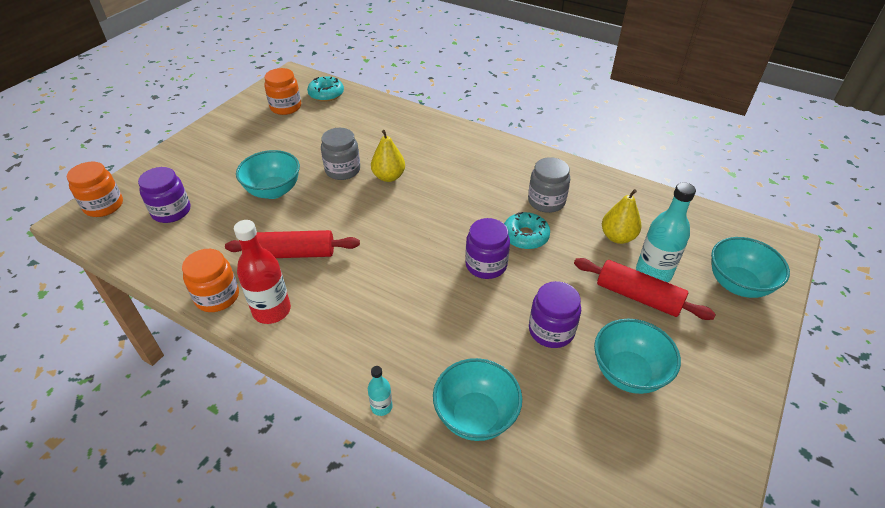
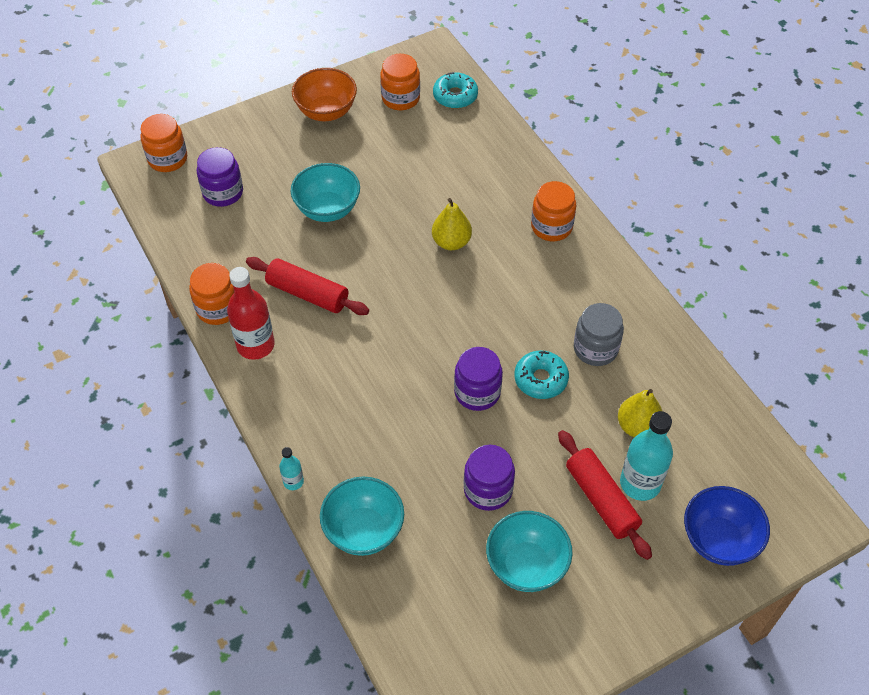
camera: 30 degrees right, 10 degrees up
(231, 132) = (326, 111): none -> orange bowl
(342, 170) = (410, 212): grey jar -> none
(454, 142) = (551, 227): none -> orange jar
(738, 284) = (718, 540): turquoise bowl -> blue bowl

